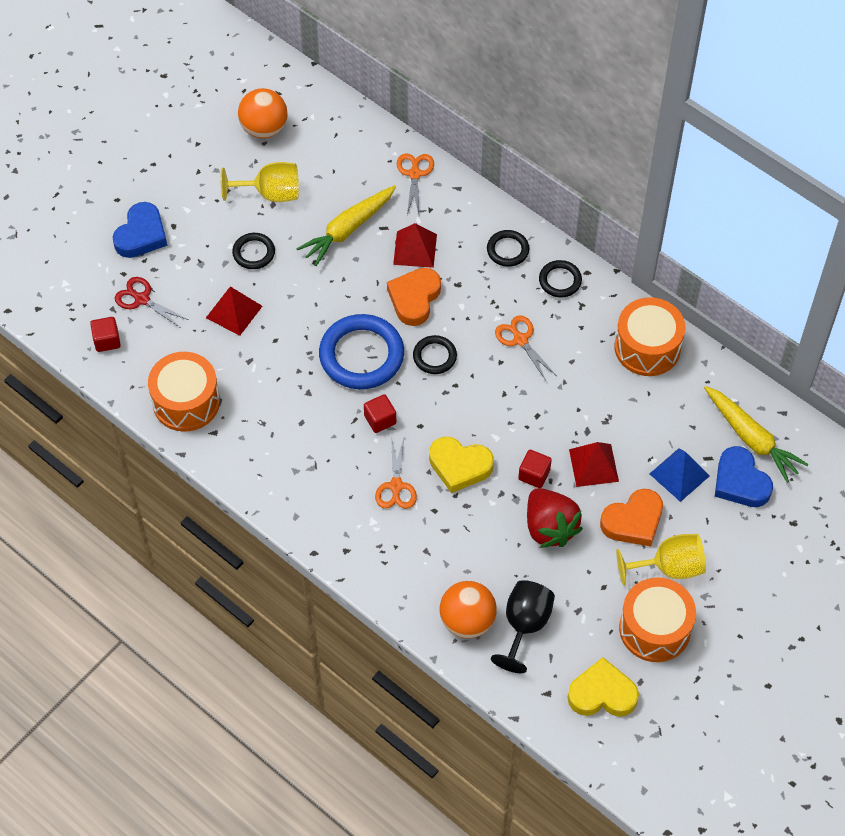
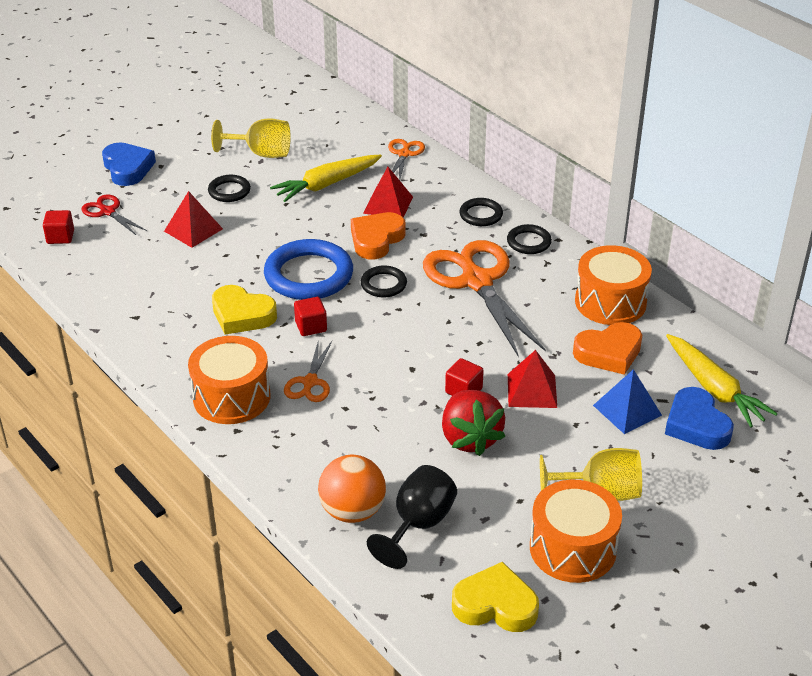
camera: 10 degrees right, 20 degrees down
(141, 235) = (128, 168): blue heart -> blue heart turned 60 degrees counterclockwise
(186, 402) = (117, 290): orange drum -> orange drum (231, 397)
(264, 128) = (272, 111): orange ball -> none
(459, 466) = (384, 374): yellow heart -> yellow heart (242, 315)
(520, 340) = (477, 281): orange scissors -> orange scissors, size x2.12
(633, 521) = (566, 445): orange heart -> orange heart (609, 353)

